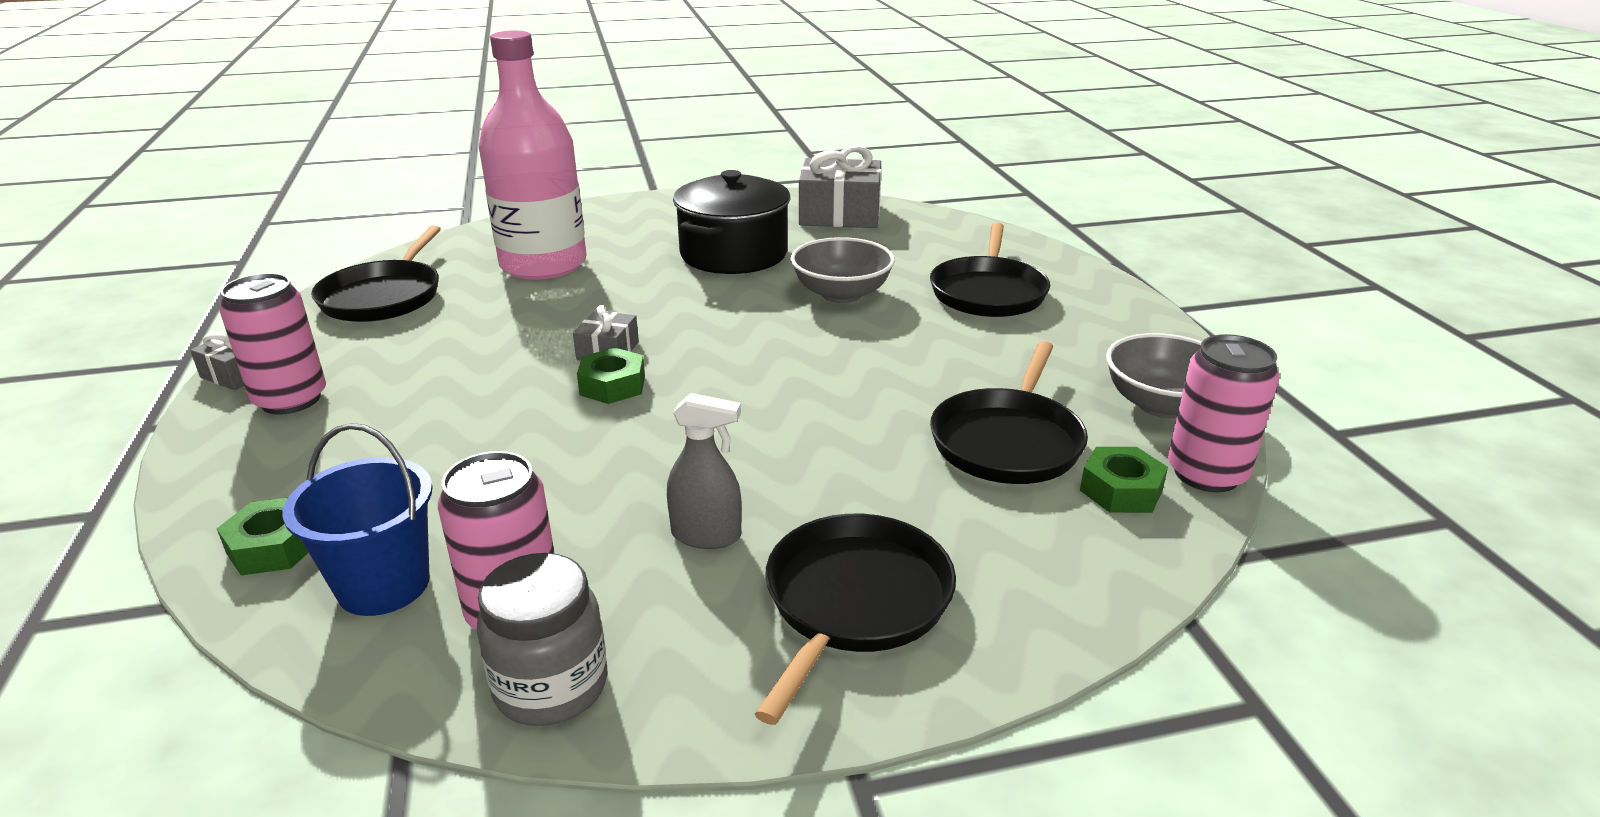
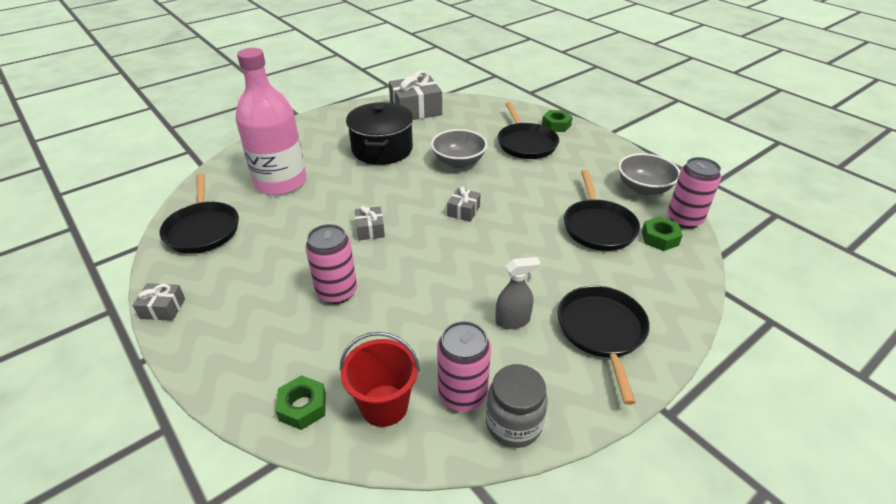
camera: 25 degrees left, 10 degrees up
(291, 400) = (216, 315): pink can -> pink can (337, 292)
(383, 585) = (384, 405): blue bucket -> red bucket
(612, 385) = (392, 250): green nut -> green nut (556, 125)
(781, 361) = (463, 211): none -> grey gift

